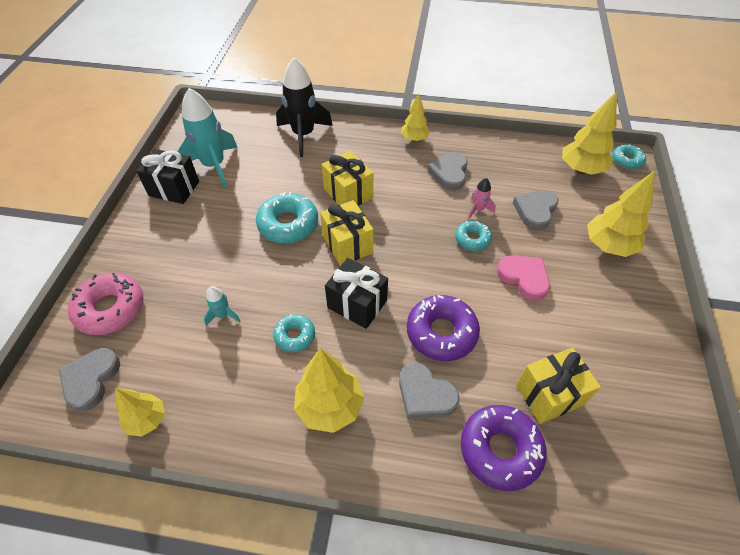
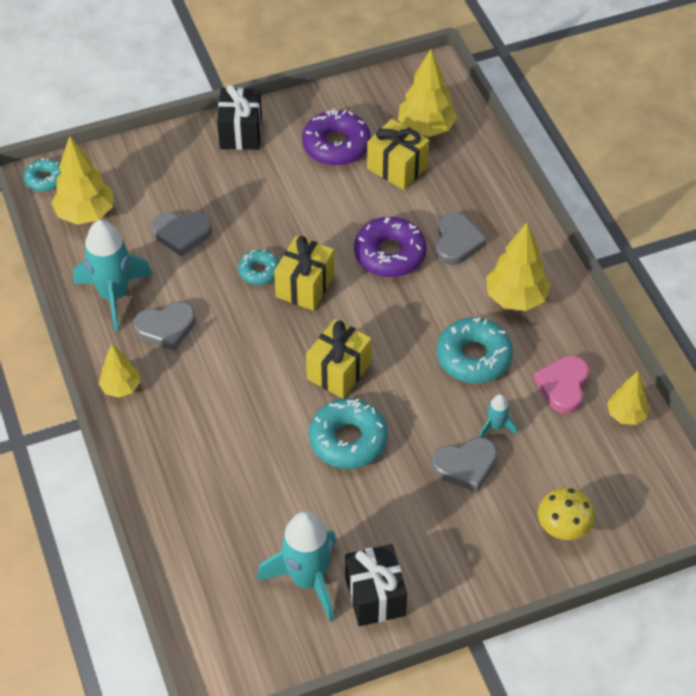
camera: 120 degrees left, 0 degrees up
(91, 380) = (632, 484): grey heart -> grey heart (465, 466)
(110, 309) = (563, 528): pink donut -> yellow mushroom
(295, 336) = (473, 357): turquoise donut -> turquoise donut, size x1.73
(303, 135) = (186, 513): black rocket -> none
(348, 193) = (262, 408): yellow gift -> yellow gift (305, 286)
(357, 304) = (405, 328): black gift -> black gift (240, 132)
(478, 209) = (211, 281): pink rocket -> none
(493, 159) = (114, 295): none -> turquoise rocket
(500, 450) = (466, 183): purple donut -> purple donut (336, 145)
(524, 278) = (283, 217): pink heart -> pink heart (563, 386)
(608, 246) = (197, 167): yellow tree -> yellow tree (426, 128)

